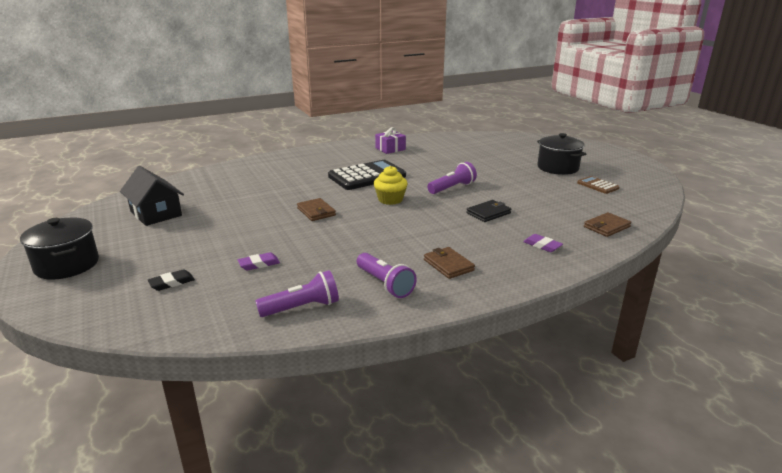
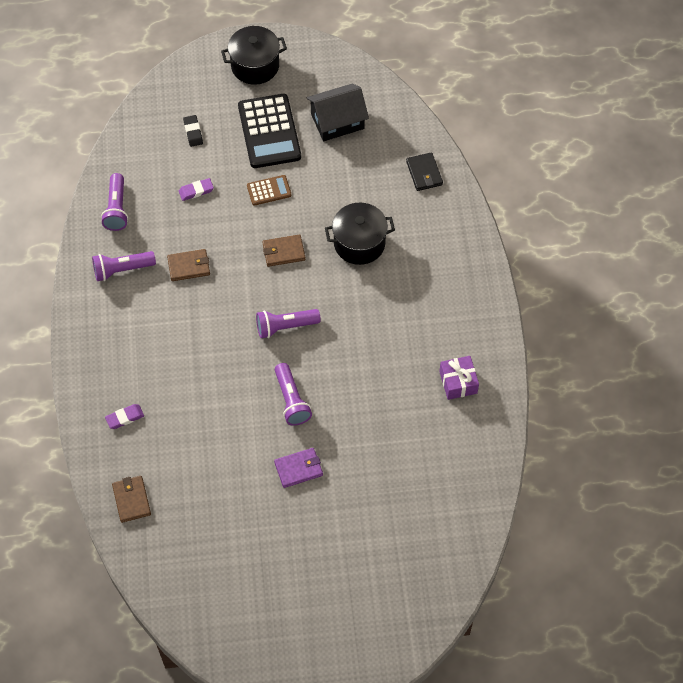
camera: 110 degrees right, 35 degrees up
(259, 264) = (196, 191): purple eraser -> purple eraser turned 75 degrees clockwise
(367, 176) = (364, 324): black calculator -> black calculator (269, 132)
(390, 200) = (285, 326): yellow cupcake -> purple flashlight
(448, 265) = (128, 326): brown wallet -> brown wallet (189, 266)
(488, 213) = (211, 406): black wallet -> black wallet (424, 173)
(502, 178) = (298, 469): none -> purple wallet
(557, 168) = (305, 556): black pot -> black pot (359, 243)
(597, 185) = (231, 565): brown calculator -> brown calculator (269, 190)

